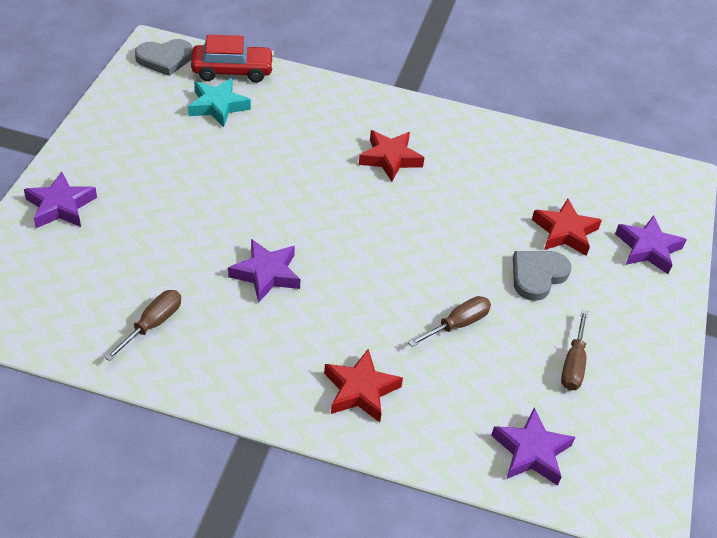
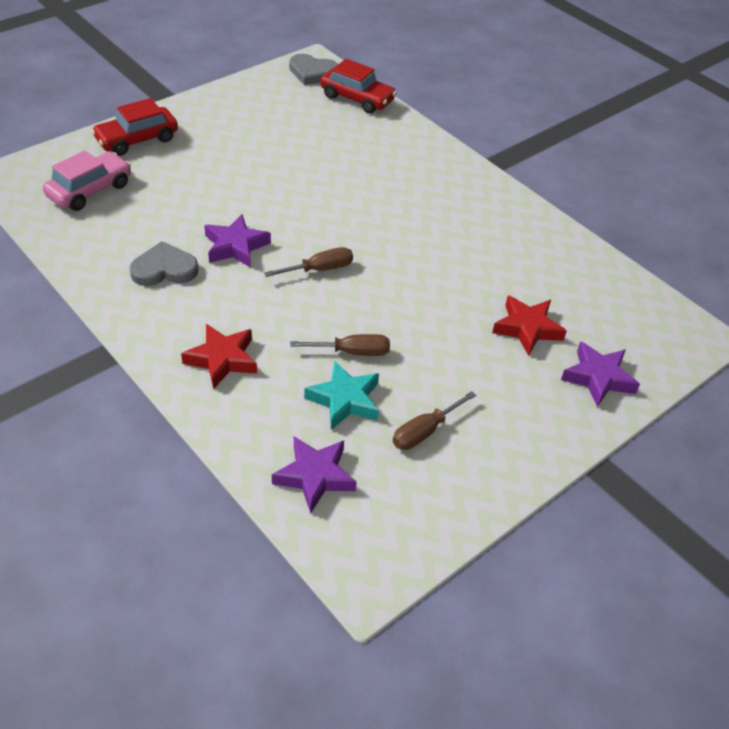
camera: 35 degrees right, 0 degrees up
(60, 206) = (137, 140): purple star -> red car
(67, 284) = (90, 190): none -> pink car
(153, 324) = (119, 242): brown screwdriver -> brown screwdriver (320, 269)
(218, 106) = (320, 118): turquoise star -> turquoise star (344, 400)
(390, 159) = (423, 208): red star -> none
(537, 276) = (464, 350): grey heart -> grey heart (164, 269)

